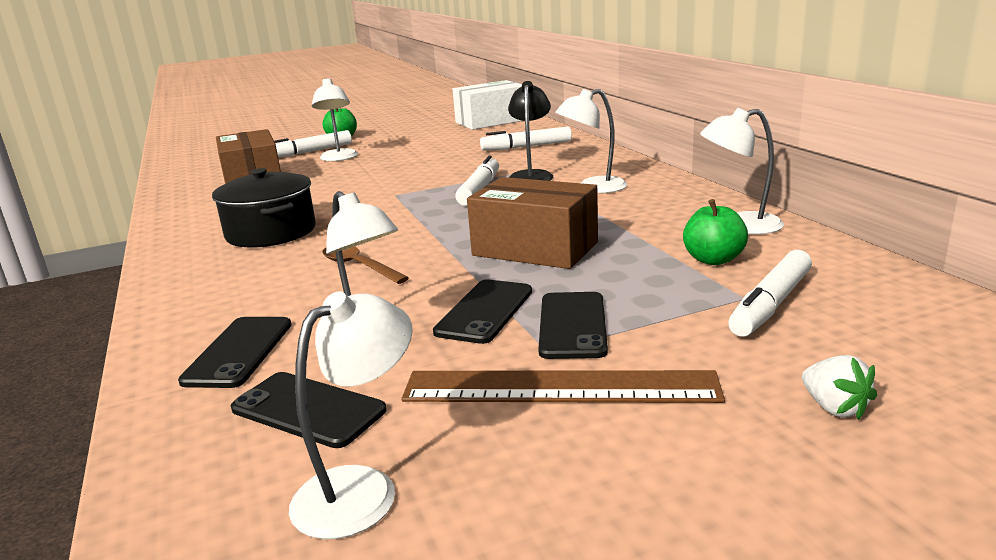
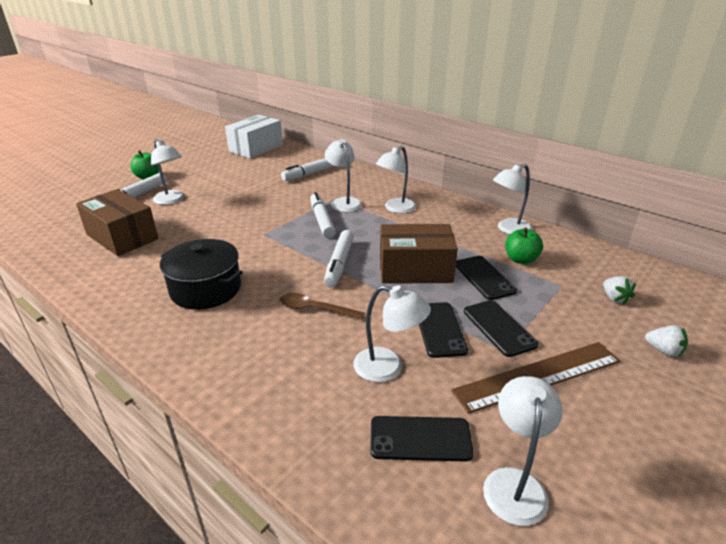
camera: 30 degrees left, 10 degrees up
(239, 352) = (318, 407): black phone -> black phone (484, 277)
(531, 175) = (344, 202): black lamp -> white lamp
(771, 304) = (578, 287): white marker -> white marker (339, 263)
(825, 327) = (614, 298): none -> white strawberry

